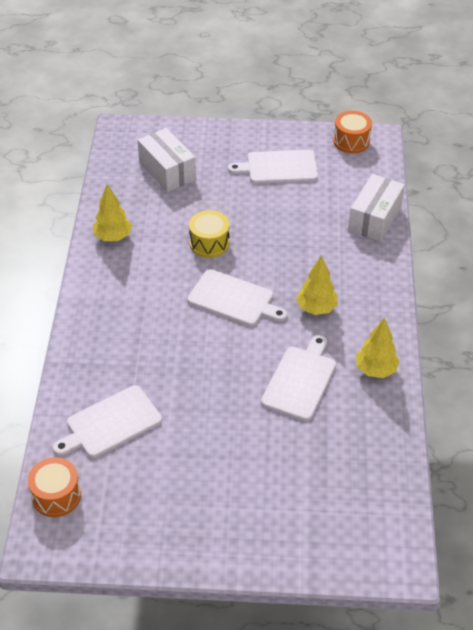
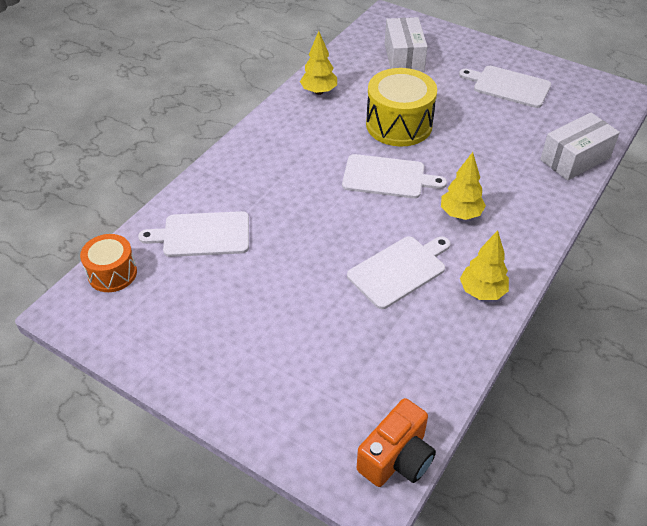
camera: 30 degrees right, 0 degrees up
(209, 243) = (399, 125): yellow drum -> yellow drum, size x1.66
(234, 299) = (387, 177): white cutting board -> white cutting board turned 45 degrees counterclockwise
(351, 141) = (596, 87): orange drum -> none
(398, 532) = (396, 458): none -> orange camera

